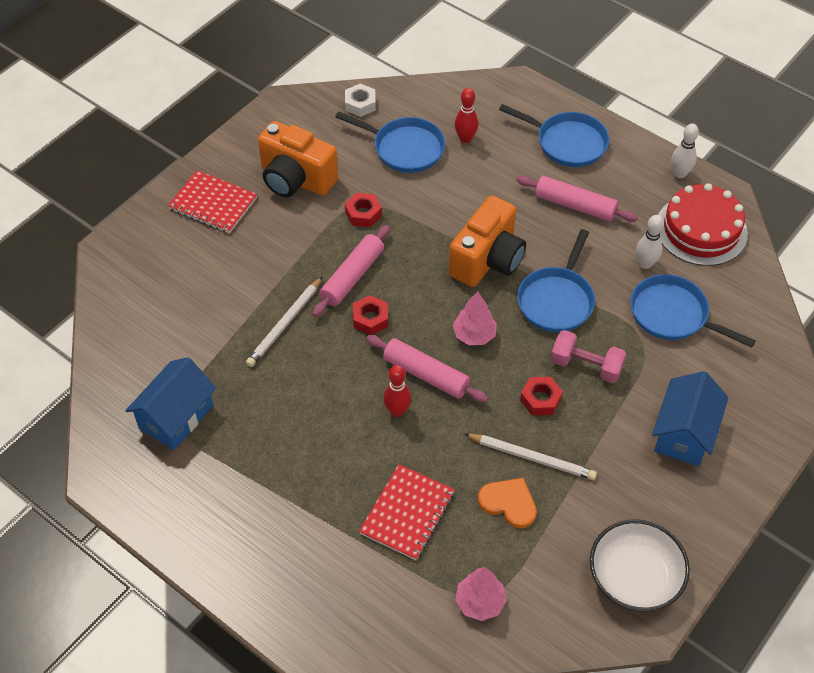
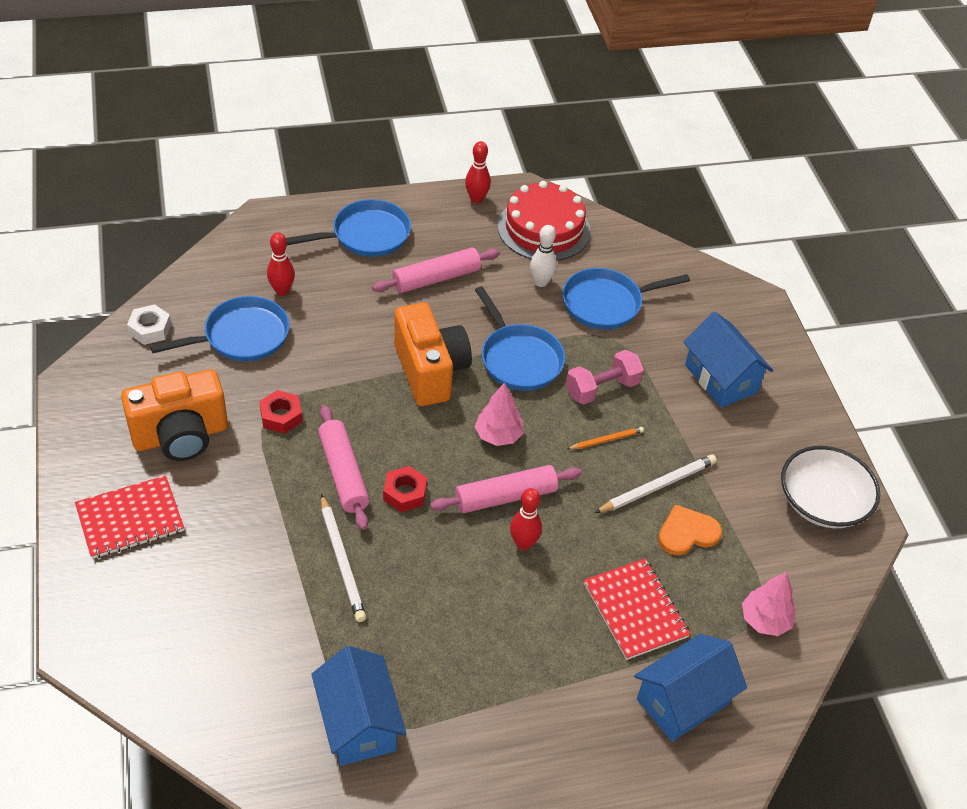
camera: 55 degrees left, 5 degrees down
(359, 590) = (683, 701): none -> blue house
(540, 399) = (606, 440): red nut -> orange pencil
(680, 173) = (476, 199): white bowling pin -> red bowling pin

